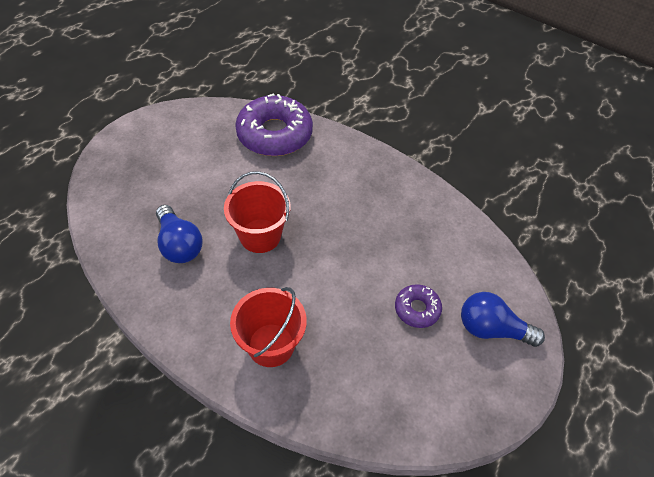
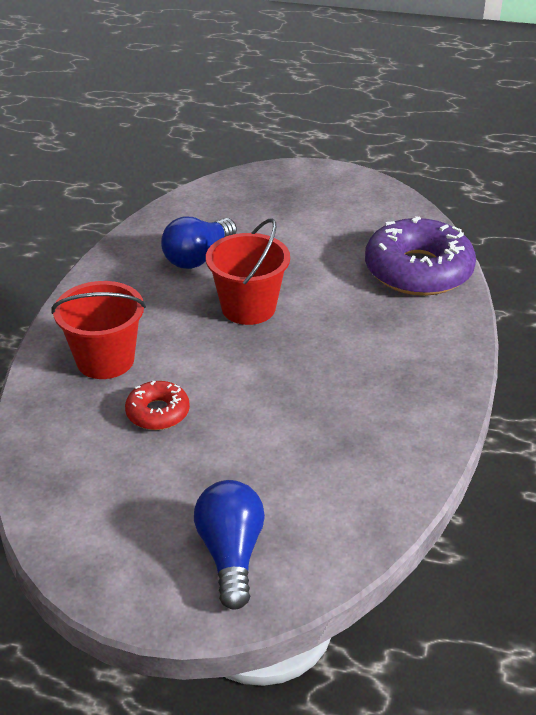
camera: 70 degrees right, 15 degrees down
(346, 328) = (158, 412): none -> red donut
(417, 309) = (221, 469): purple donut -> none

